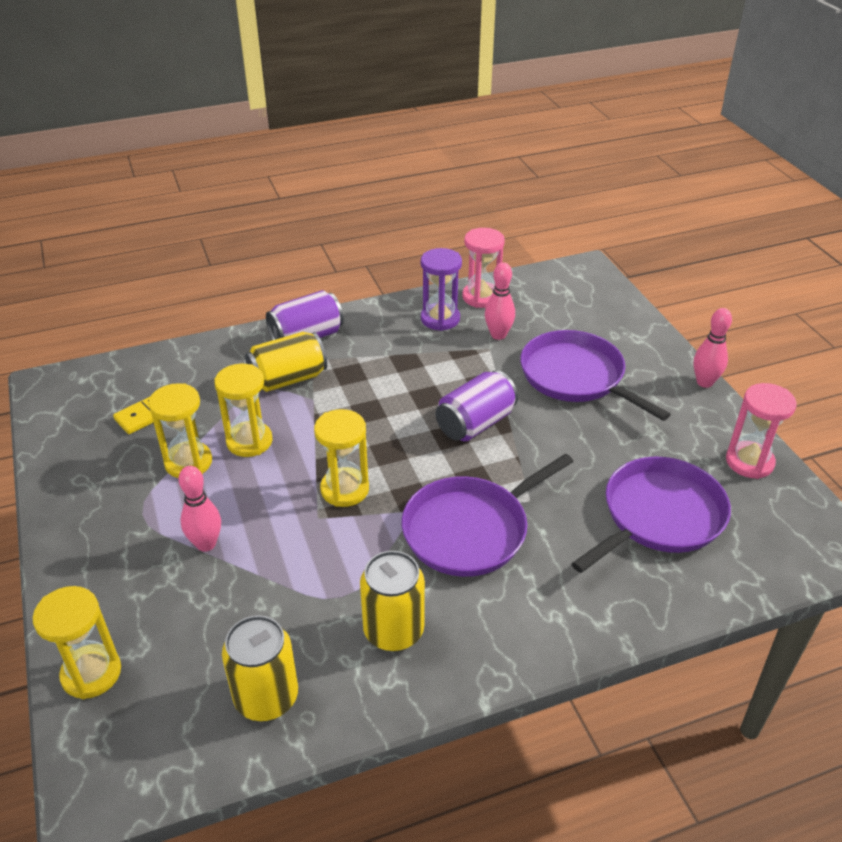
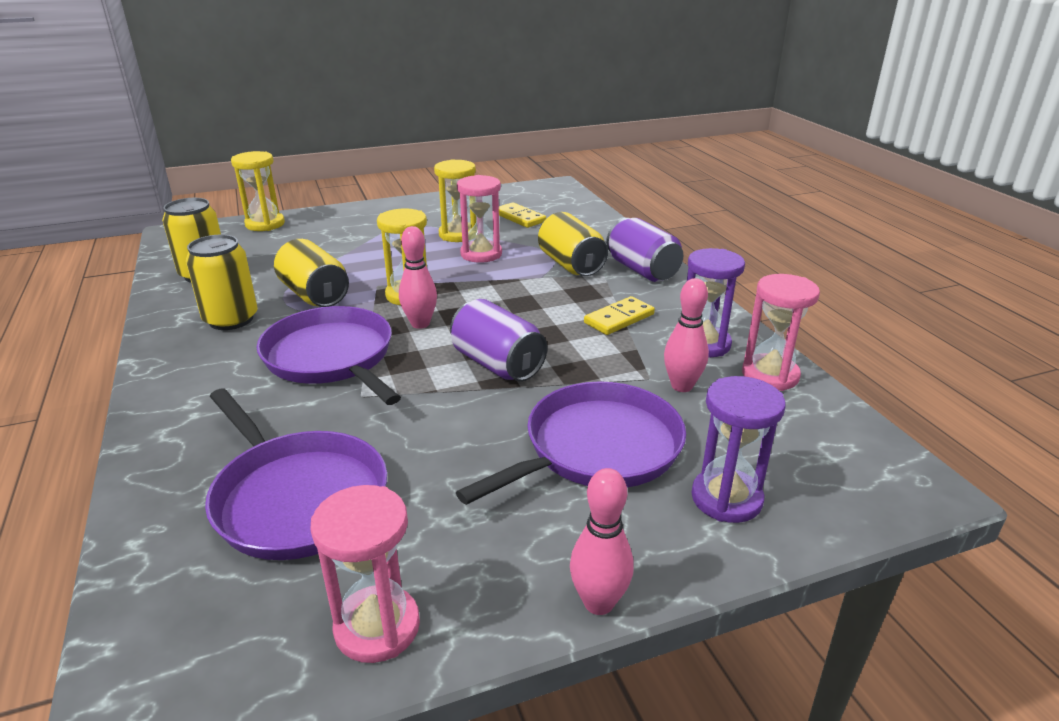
camera: 90 degrees right, 10 degrees down
(206, 544) = (364, 247): pink bowling pin -> pink bowling pin (420, 324)
(249, 441) = (481, 254): yellow hourglass -> pink hourglass
(338, 567) = (315, 295): none -> yellow can
(399, 356) = (619, 319): none -> yellow domino
(613, 332) = (726, 498): none -> purple hourglass

